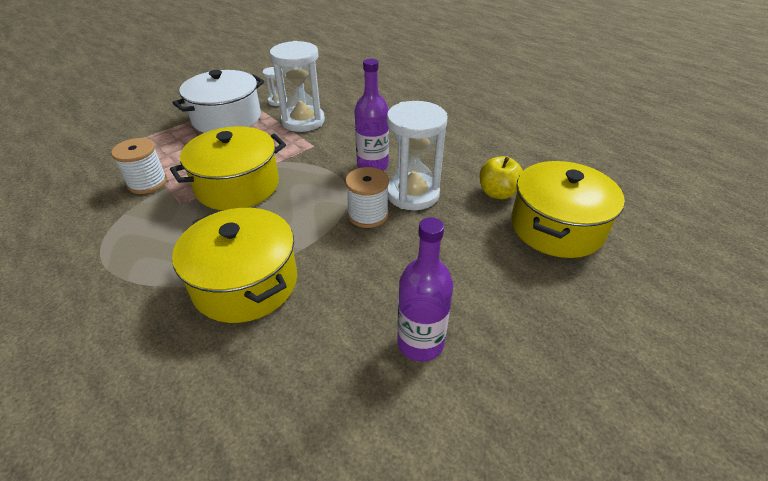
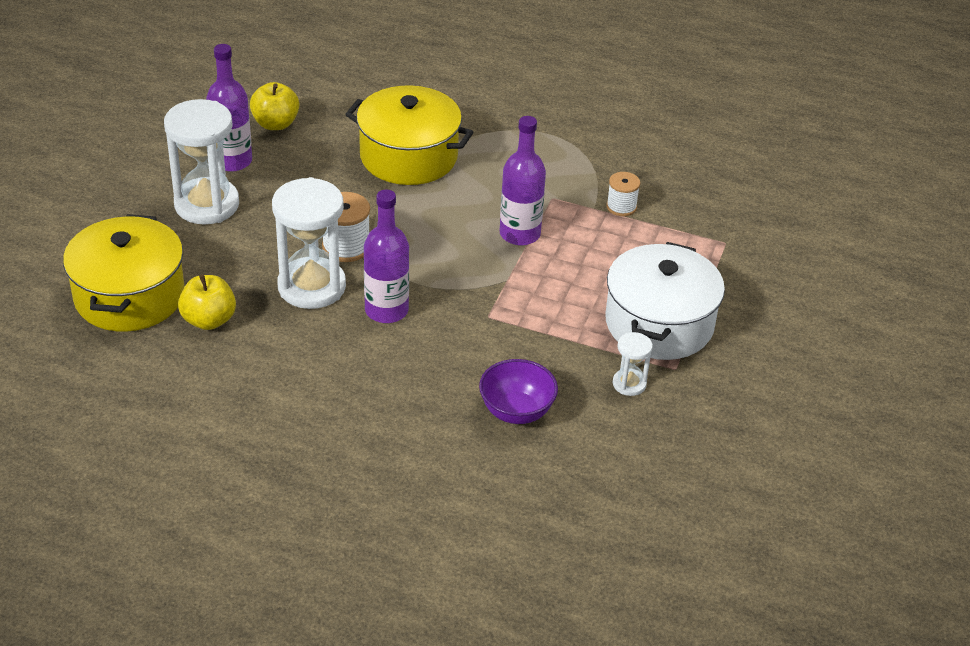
camera: 150 degrees right, 0 degrees up
(147, 183) = (621, 207): white spool -> white spool, size x0.66
(237, 186) = (520, 234): yellow pot -> purple bottle
(303, 121) = (547, 355): white hourglass -> white hourglass (207, 204)
(343, 386) = (275, 124): none -> yellow apple
(344, 105) = (516, 411): none -> purple bowl

